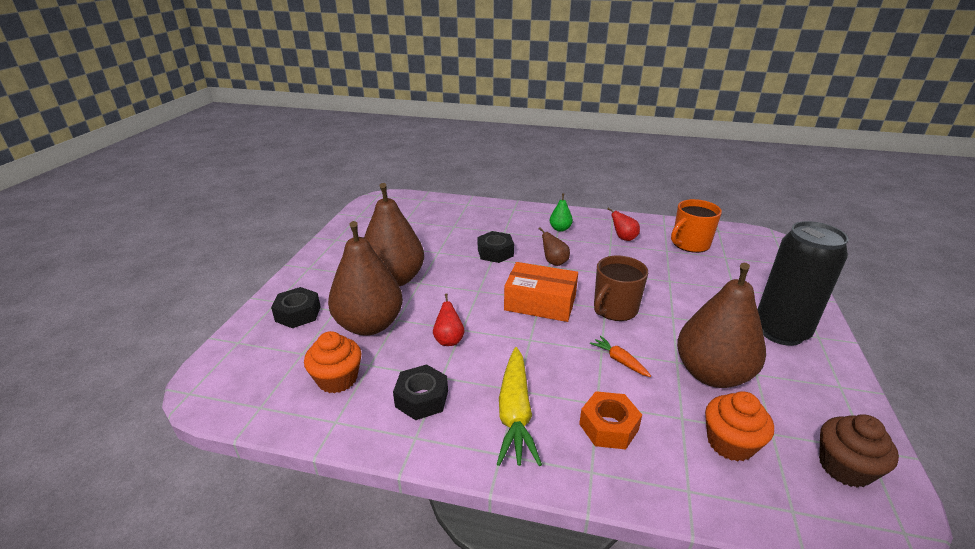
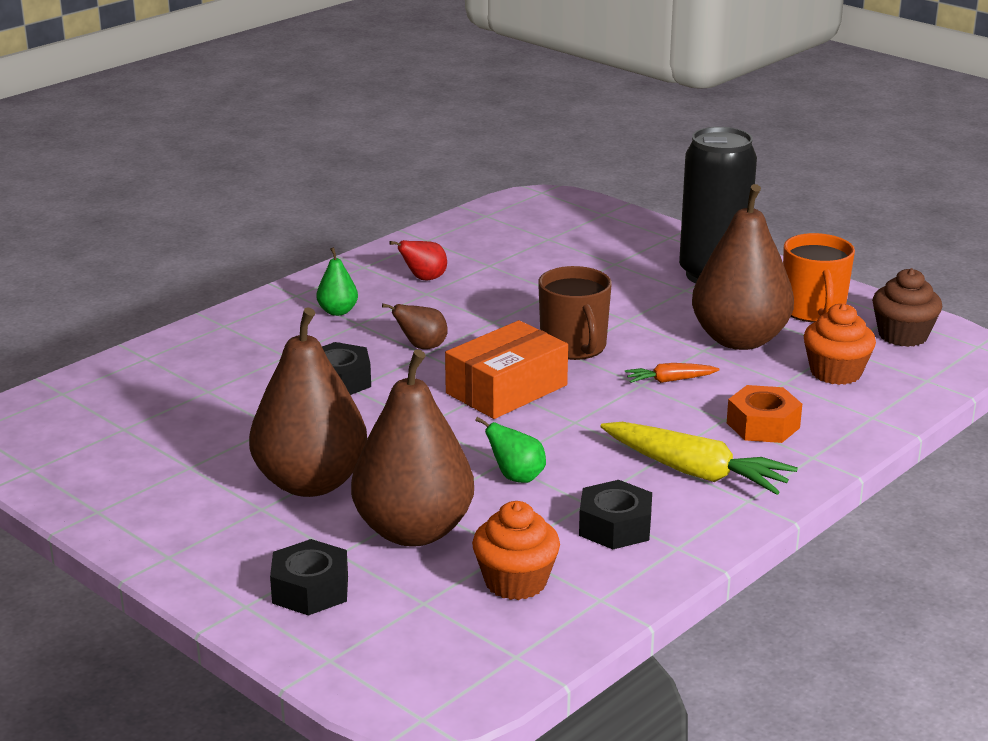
camera: 60 degrees left, 5 degrees down
(449, 340) = (516, 477): red pear -> green pear
(690, 244) = (494, 245): orange mug -> orange mug (813, 310)

